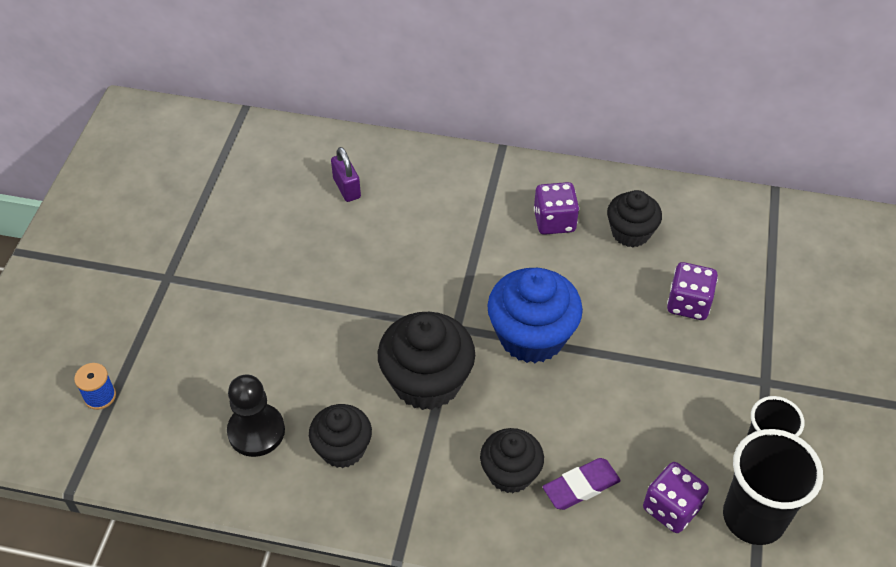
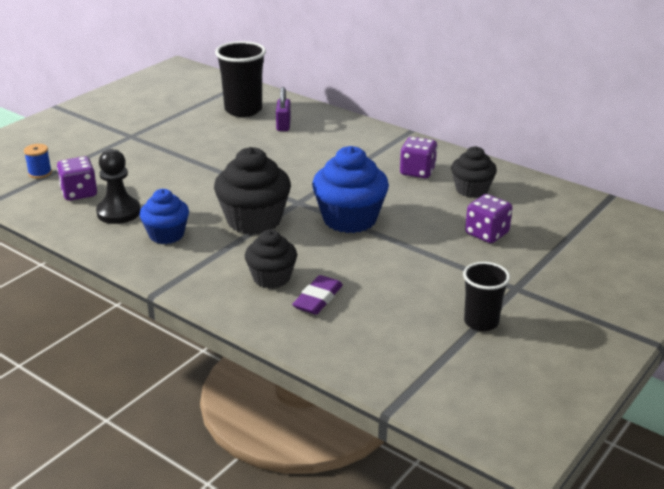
camera: 25 degrees right, 20 degrees down
(342, 448) = (166, 235): black cupcake -> blue cupcake
(581, 486) = (318, 299): purple eraser -> purple eraser turned 60 degrees counterclockwise
(671, 508) = (378, 330): purple dice -> purple dice (79, 193)
(753, 517) = (442, 354): black cup -> black cup (243, 110)

